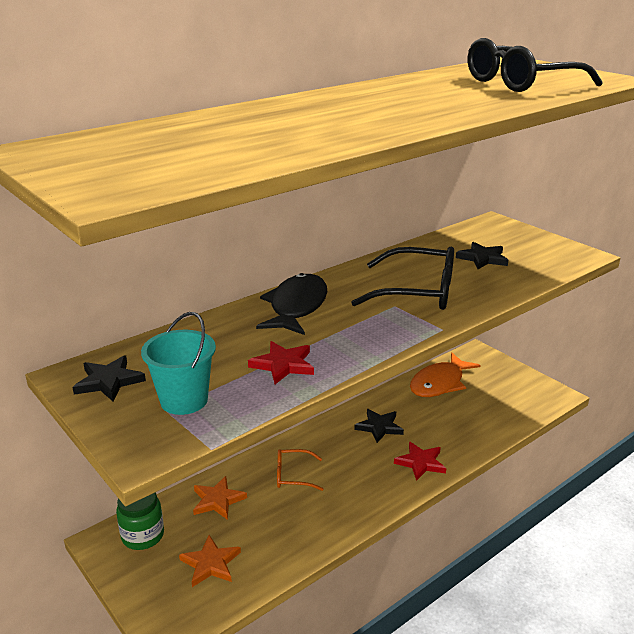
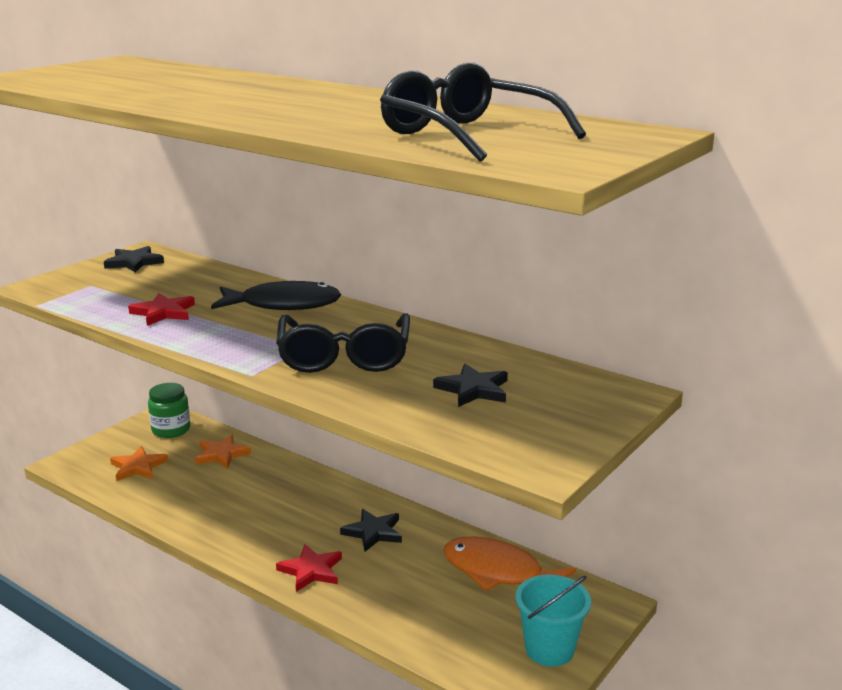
camera: 75 degrees right, 5 degrees down
(184, 400) = (105, 288): turquoise bucket -> turquoise bucket (549, 649)
(293, 475) = (267, 488): orange glasses -> none

